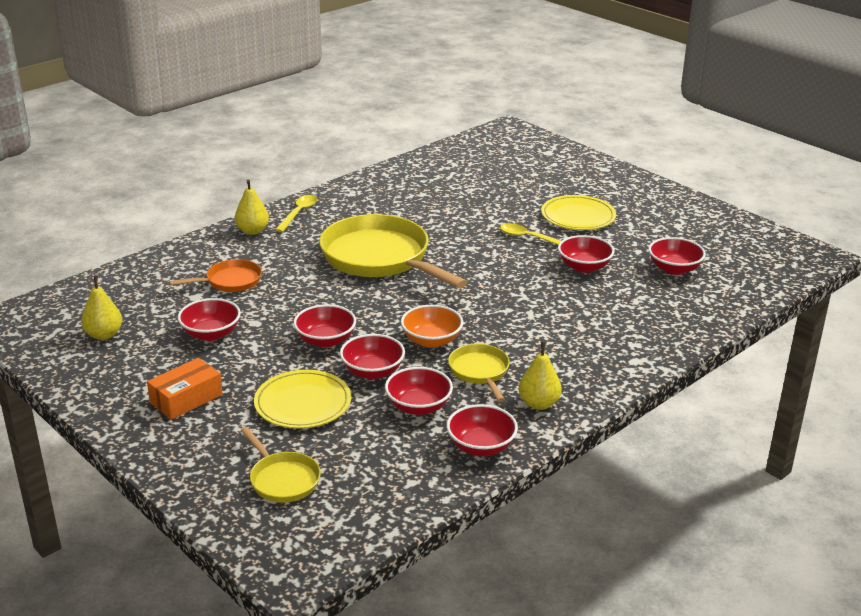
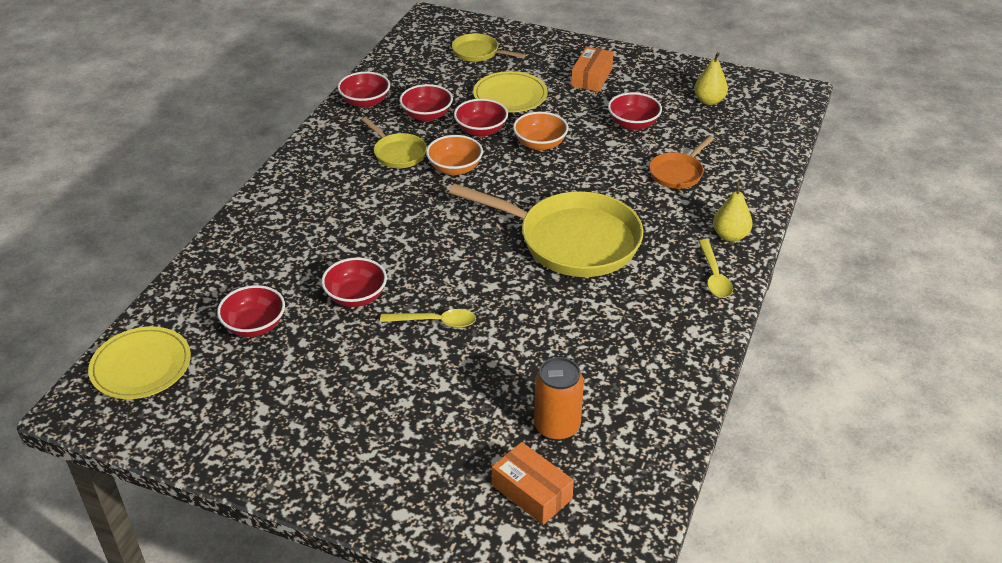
camera: 155 degrees right, 10 degrees up
(325, 340) = (540, 144): red bowl -> orange bowl
(486, 177) = (557, 426): none -> orange can
(523, 160) = (532, 492): none -> orange box
(539, 404) = (338, 141): yellow pear -> none
(578, 216) = (396, 382): yellow plate -> yellow plate (141, 366)

